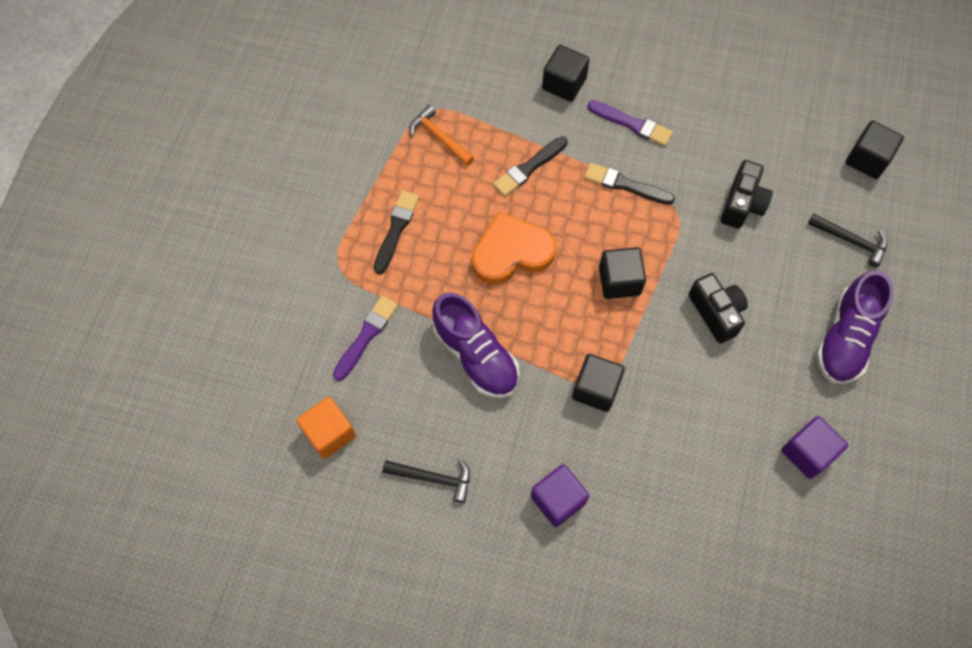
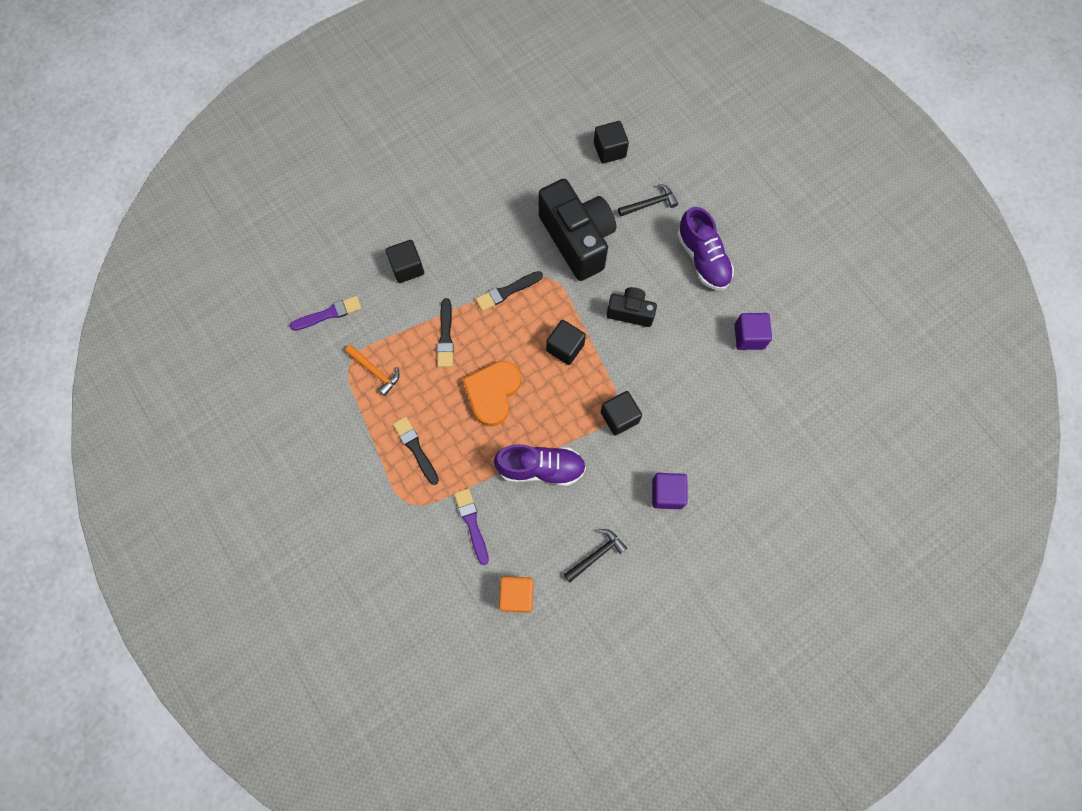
camera: 50 degrees left, 5 degrees up
(439, 137) = (375, 371): orange hammer -> orange hammer turned 135 degrees counterclockwise
(632, 124) = (471, 253): purple brush -> purple brush (328, 314)
(742, 204) = (577, 239): black camera -> black camera, size x1.92

